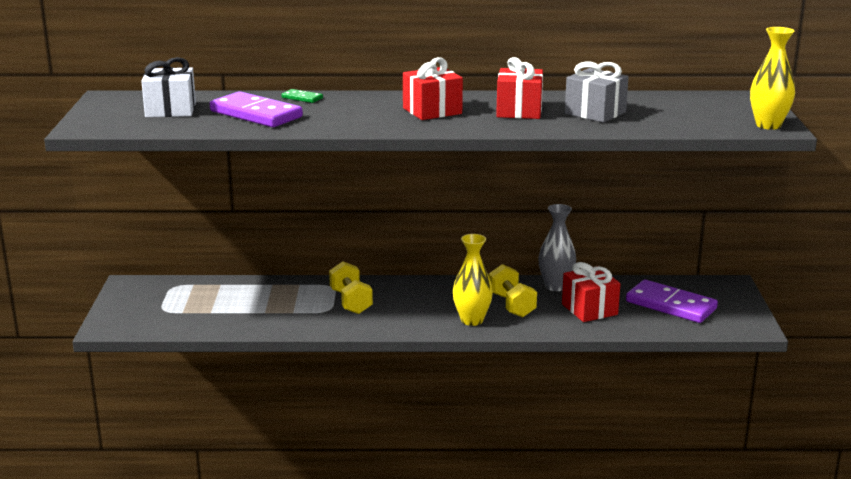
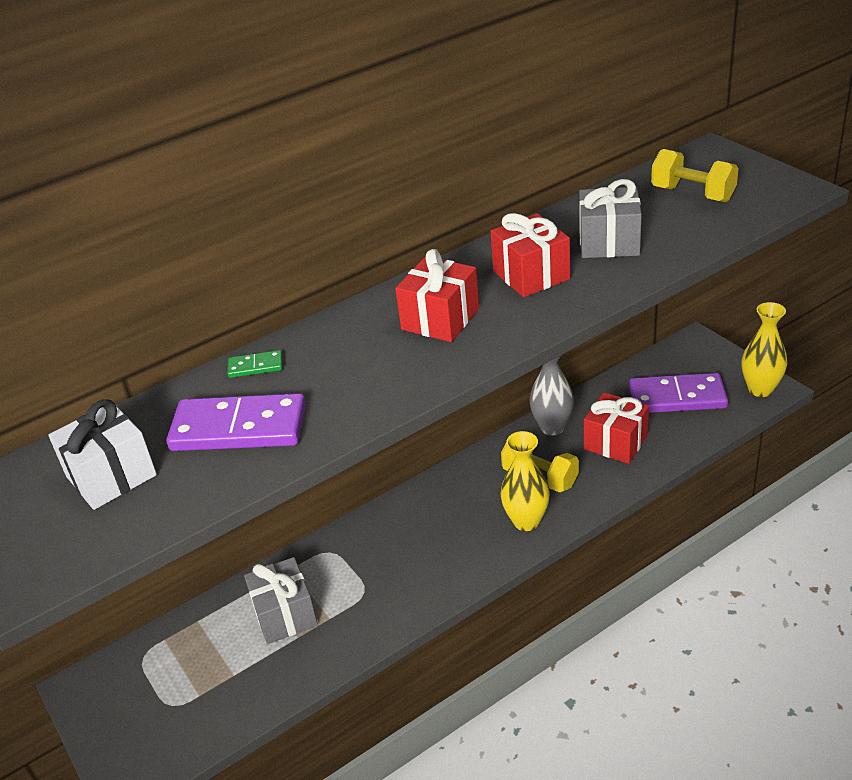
camera: 30 degrees left, 15 degrees up
(270, 301) = (285, 615): none -> grey gift
(351, 302) = (376, 564): yellow dumbbell -> yellow dumbbell (692, 194)
(768, 125) = (785, 189): yellow vase -> yellow vase (760, 389)

